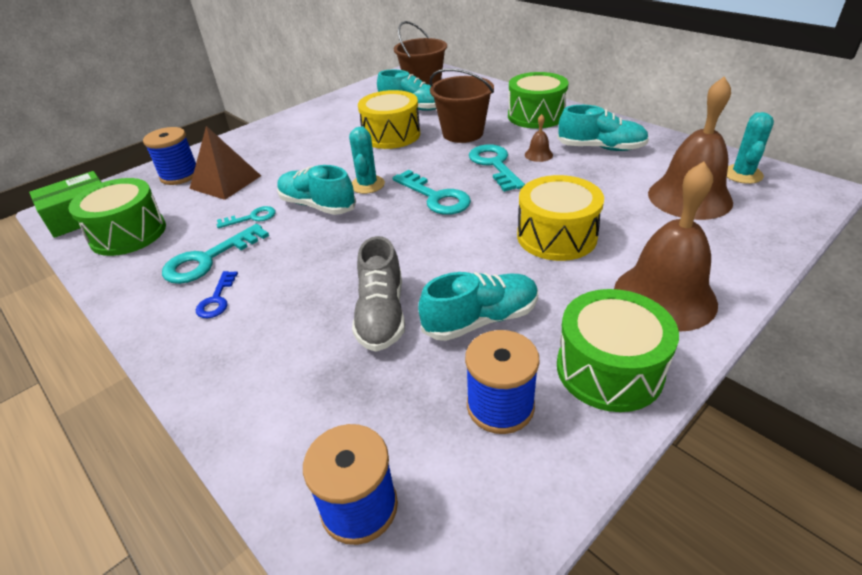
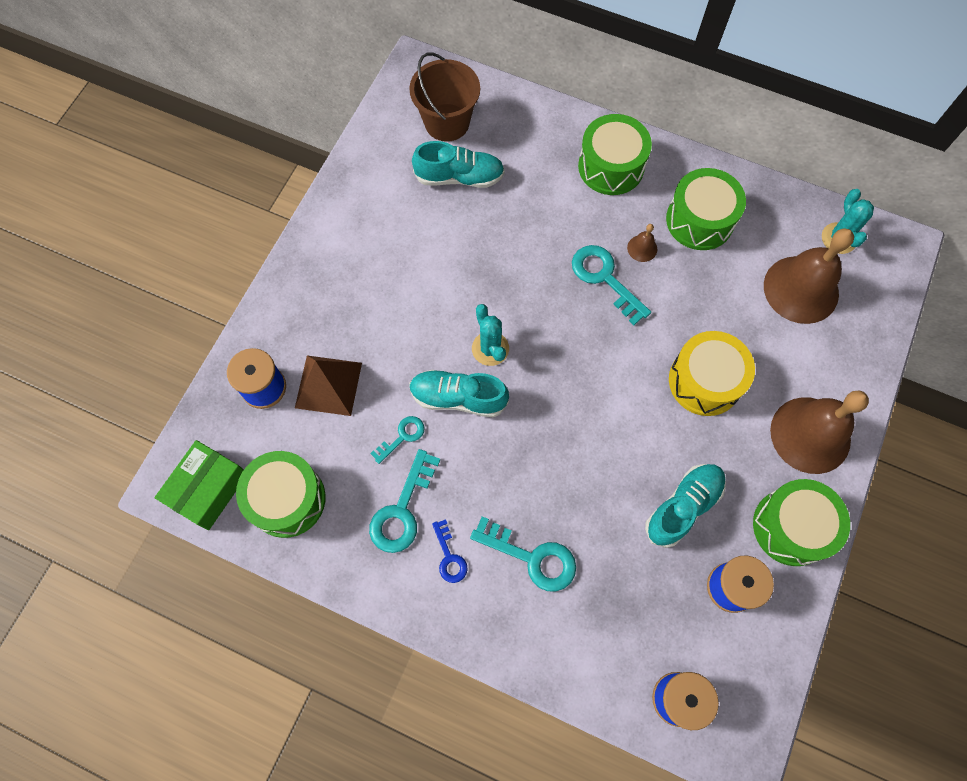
camera: 25 degrees left, 30 degrees up
(381, 314) = (602, 527): grey shoe -> none
(391, 135) = (465, 245): yellow drum -> none
(436, 197) = (571, 351): turquoise key -> turquoise key (532, 557)
(462, 133) = (545, 223): brown bucket -> none
(601, 148) = (699, 220): turquoise shoe -> green drum

